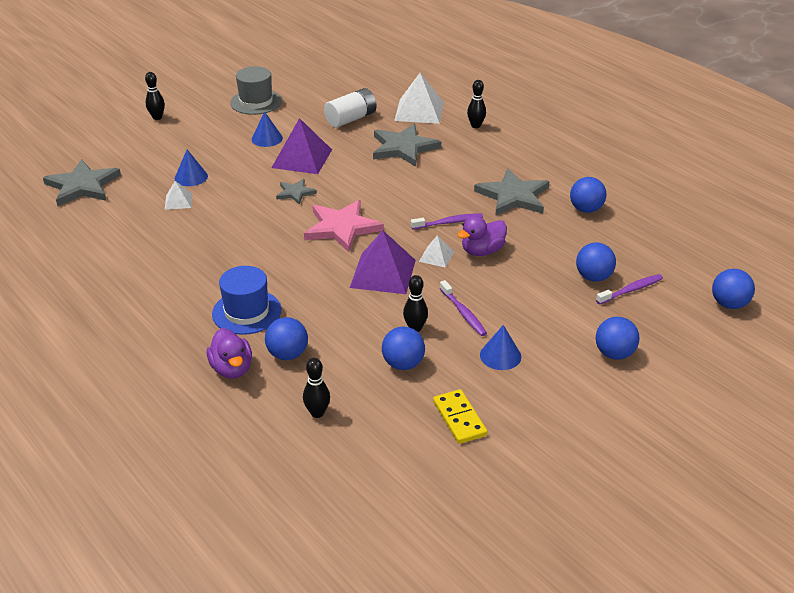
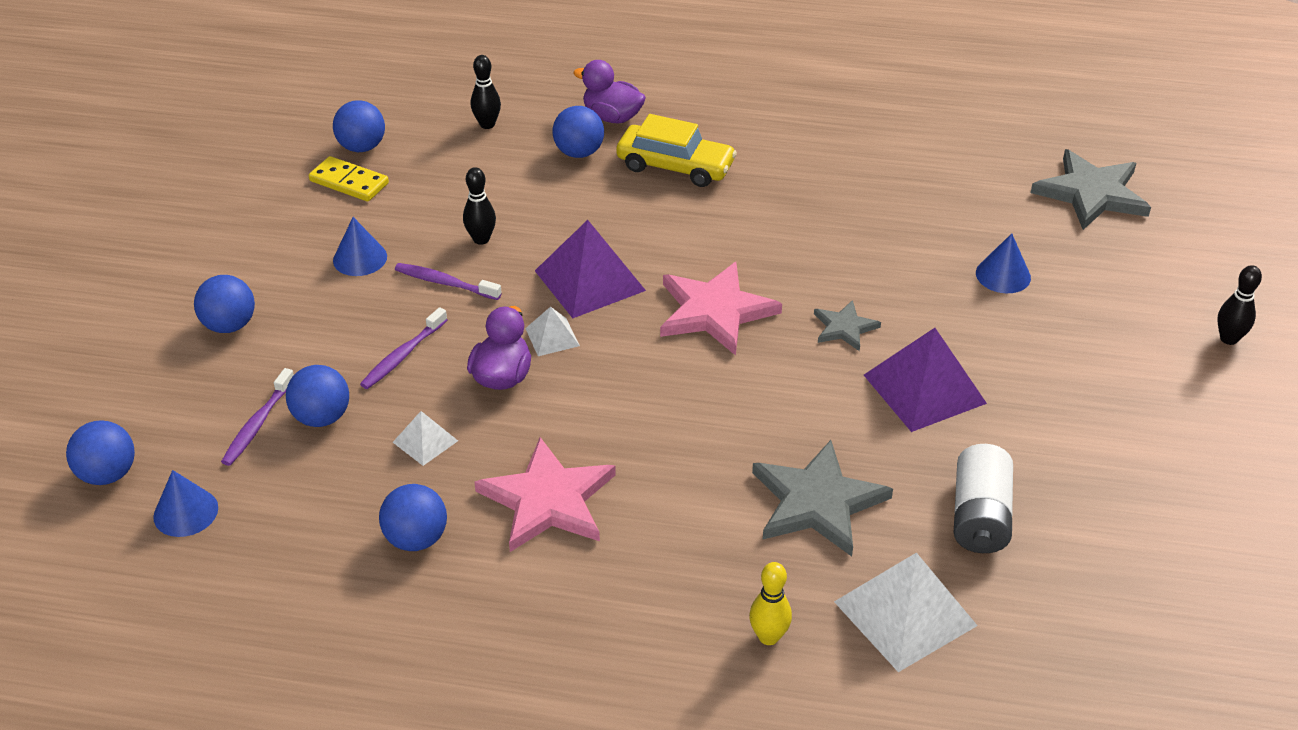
camera: 140 degrees right, 5 degrees up
(178, 201) = (955, 236): white pyramid -> white pyramid (425, 441)
(246, 312) = (675, 166): blue hat -> yellow car
(256, 102) = (1169, 459): grey hat -> none
(267, 138) = (1026, 395): blue cone -> blue cone (185, 512)
(403, 364) = (455, 200): blue ball -> blue ball (362, 147)
(448, 223) = (591, 396): purple toothbrush -> purple toothbrush (403, 355)
(475, 126) = (768, 637): black bowling pin -> yellow bowling pin
(513, 196) = (548, 500): grey star -> pink star

